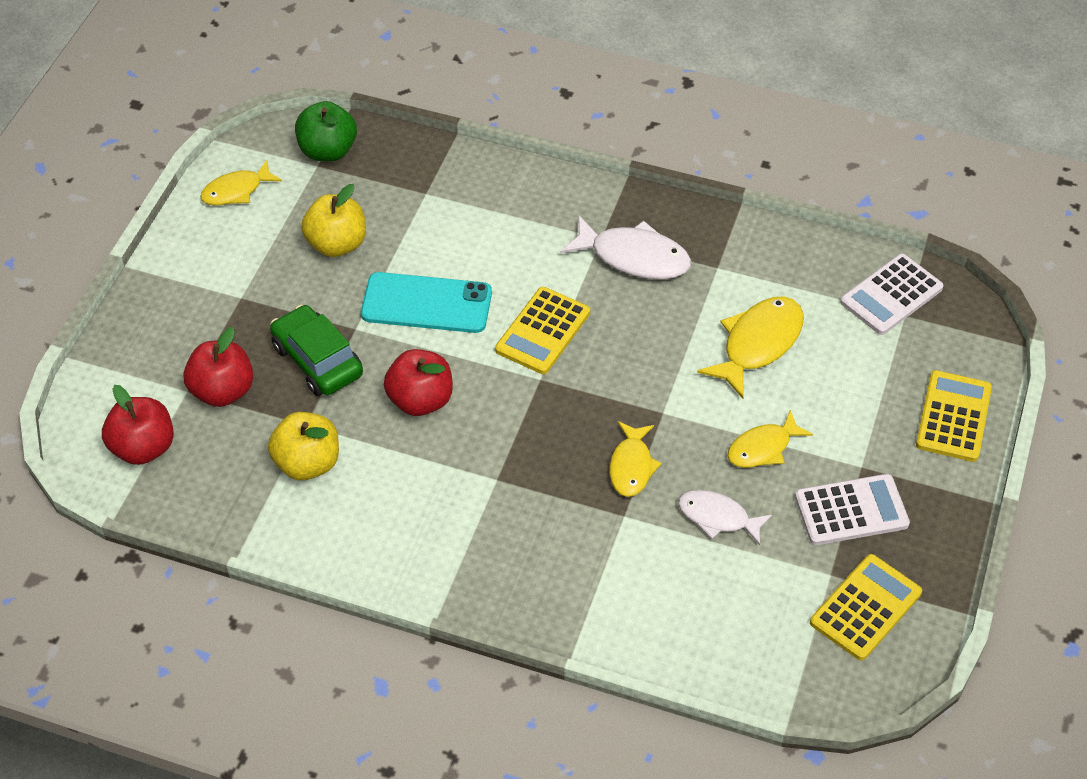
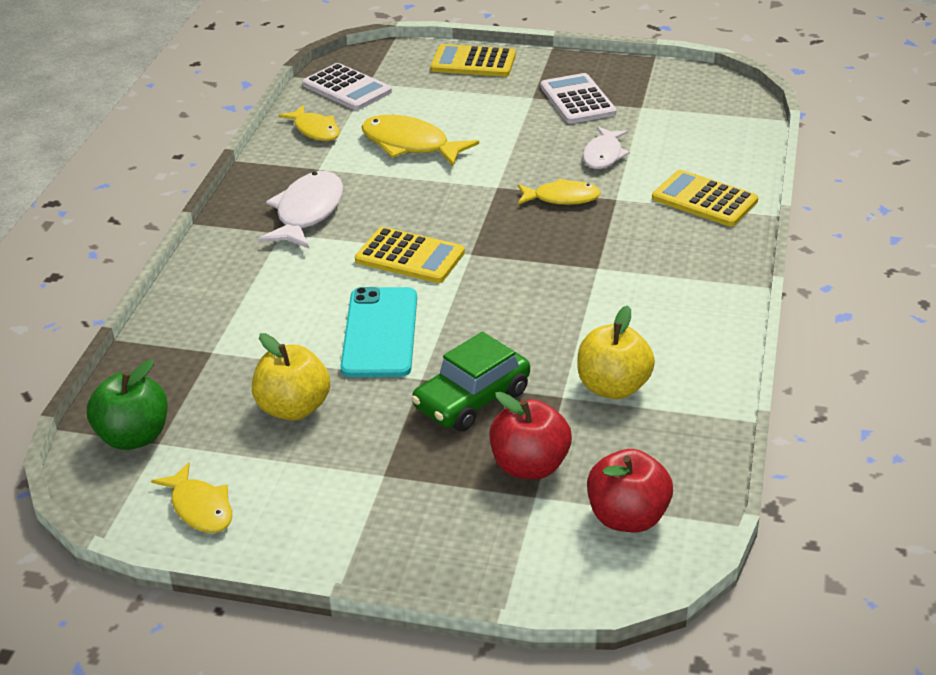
camera: 95 degrees left, 15 degrees down
(420, 400) = (512, 322): red apple -> none
(763, 448) = (525, 138): yellow fish -> yellow fish (315, 130)
(865, 608) = (666, 92): yellow calculator -> yellow calculator (704, 200)

